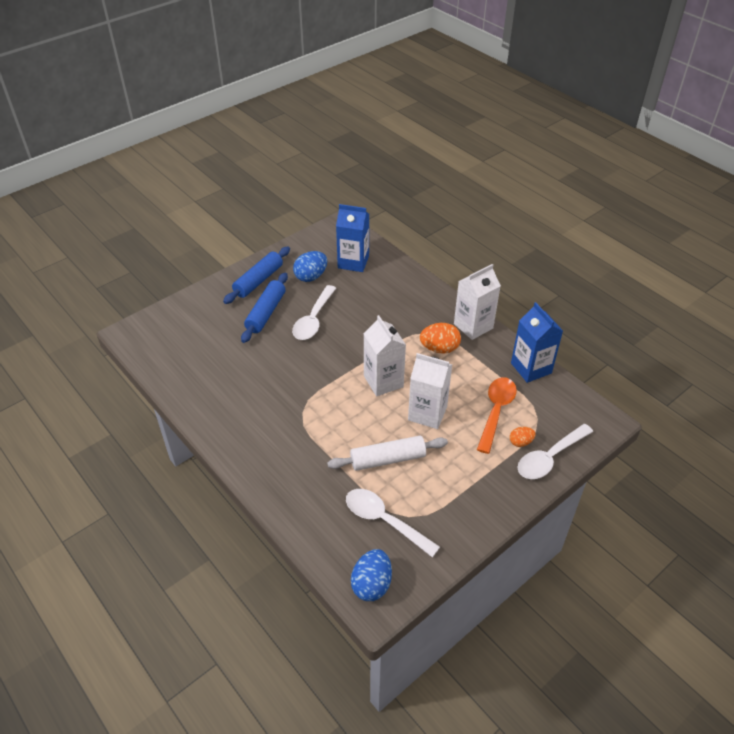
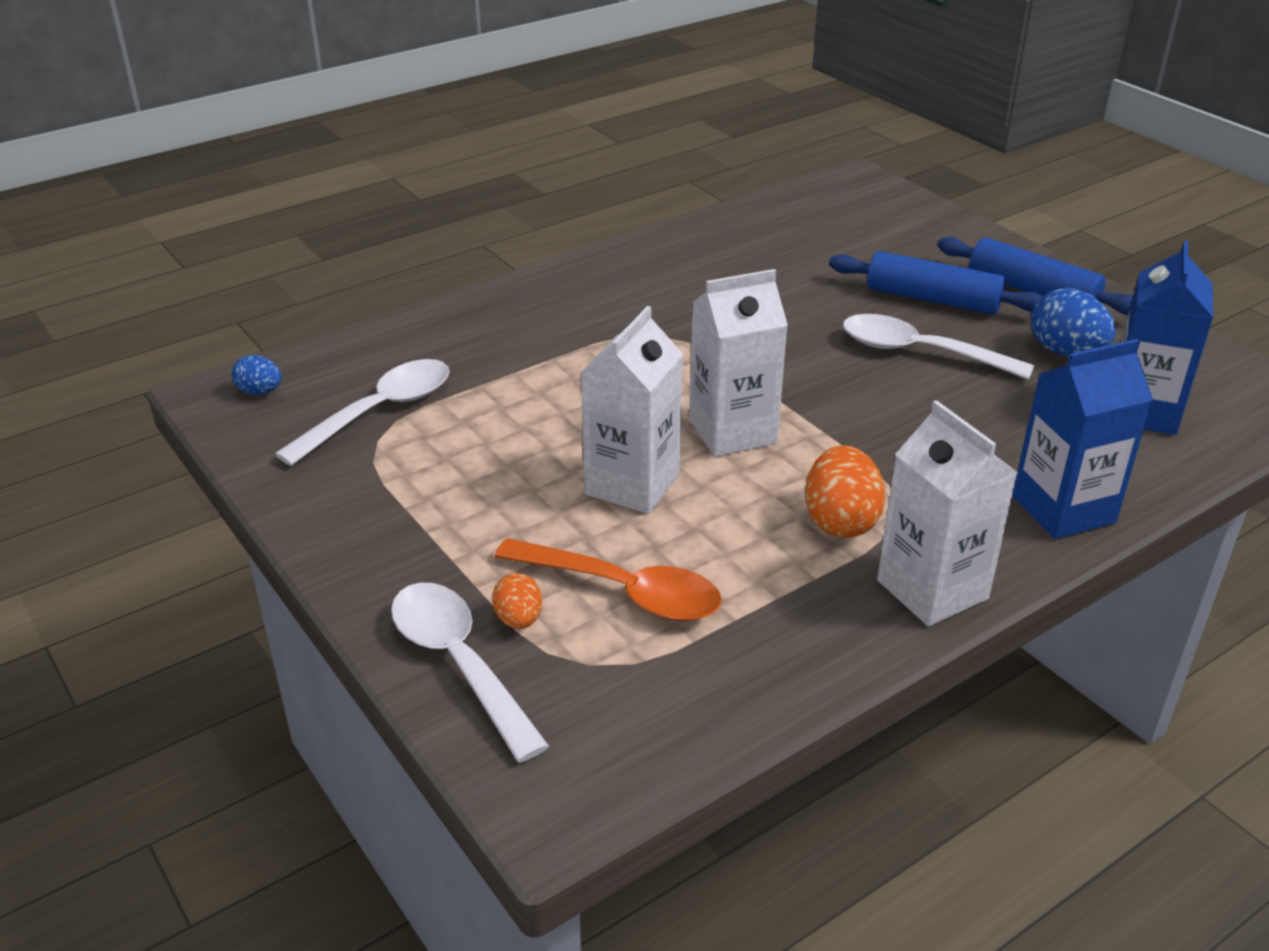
camera: 95 degrees right, 10 degrees down
(371, 584) = (260, 392): blue egg -> blue egg, size x0.58
(388, 459) = (519, 424): white rolling pin -> none
(531, 368) = (772, 681): blue carton -> blue carton (1063, 509)

